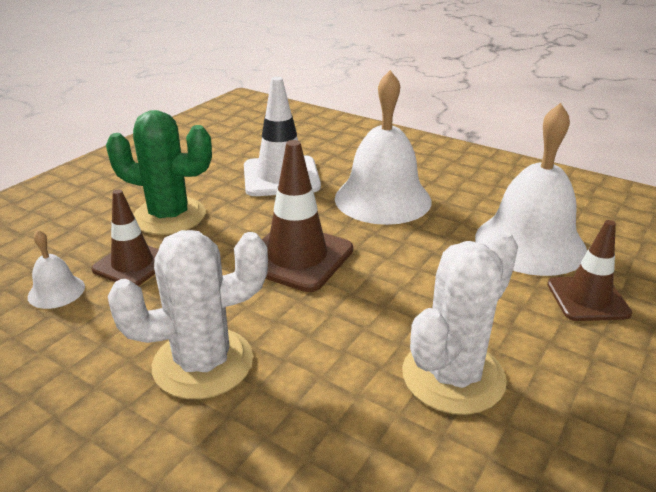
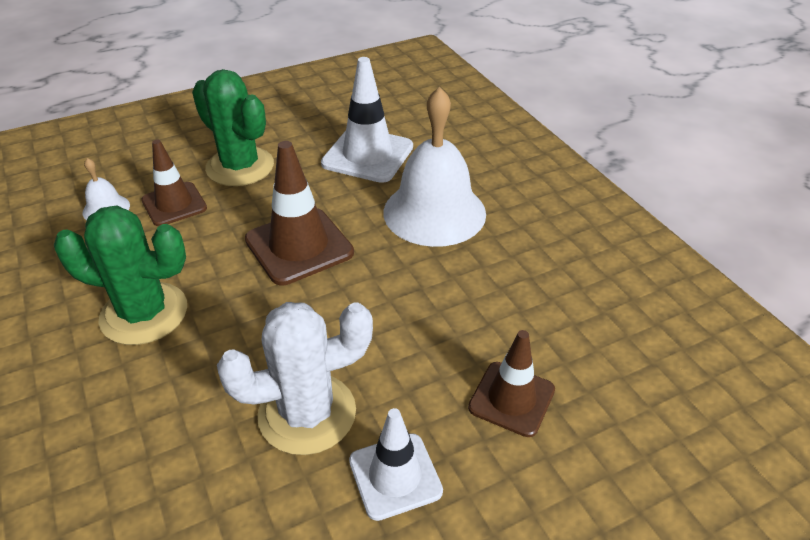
camera: 30 degrees right, 10 degrees up
(203, 363) = (144, 313): white cactus -> green cactus
(530, 243) = (524, 316): white bell -> none
(575, 388) = (395, 476): none -> white traffic cone

